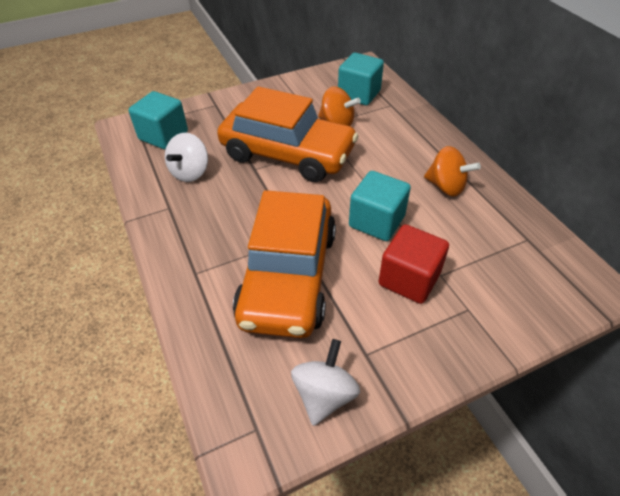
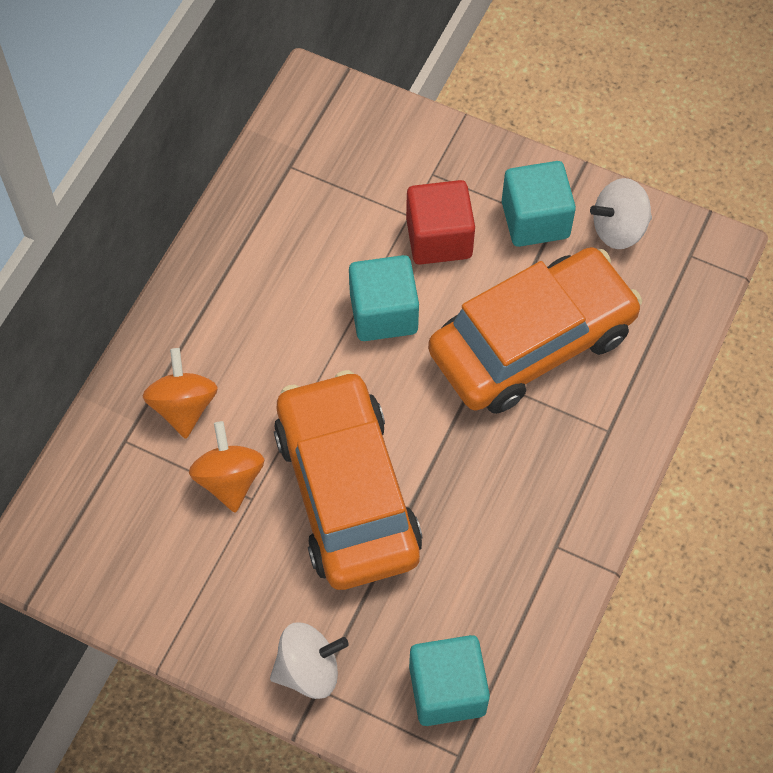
camera: 130 degrees left, 15 degrees up
(190, 172) = (482, 579): white spinning top -> white spinning top (309, 669)
(359, 94) = (128, 501): turquoise cube -> turquoise cube (535, 219)
(446, 186) = (263, 278): orange spinning top -> orange spinning top (184, 406)

